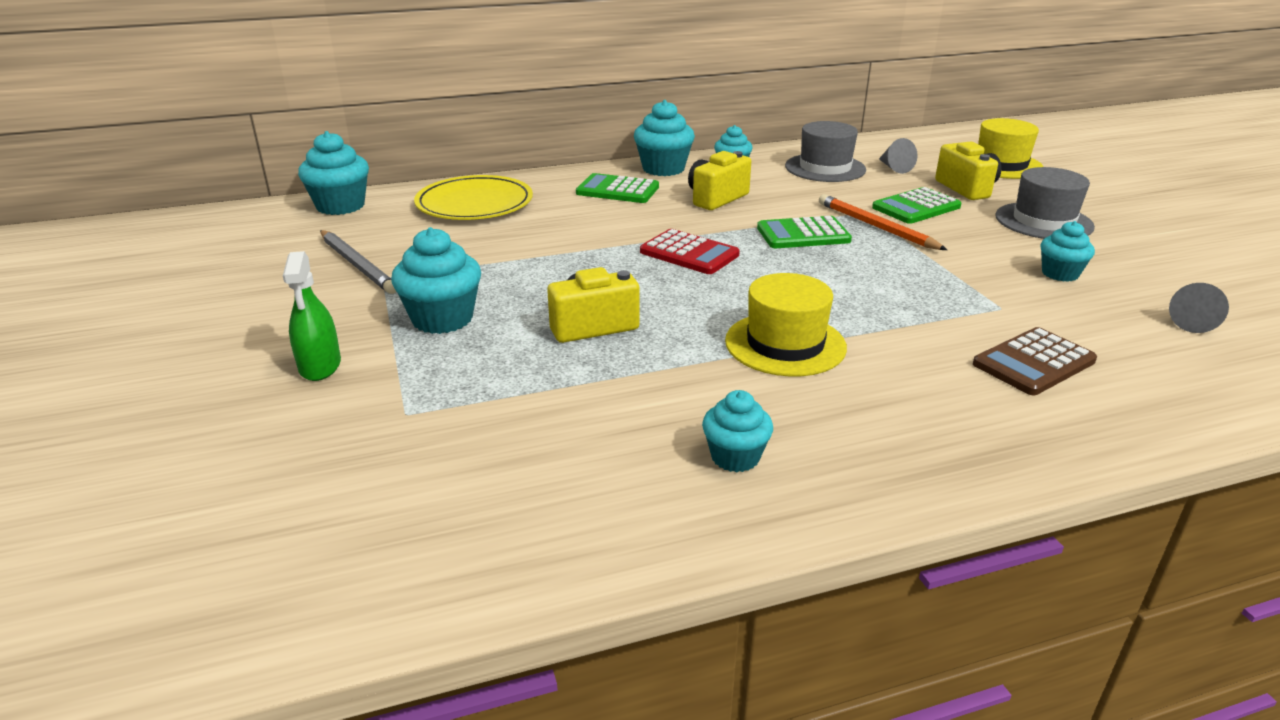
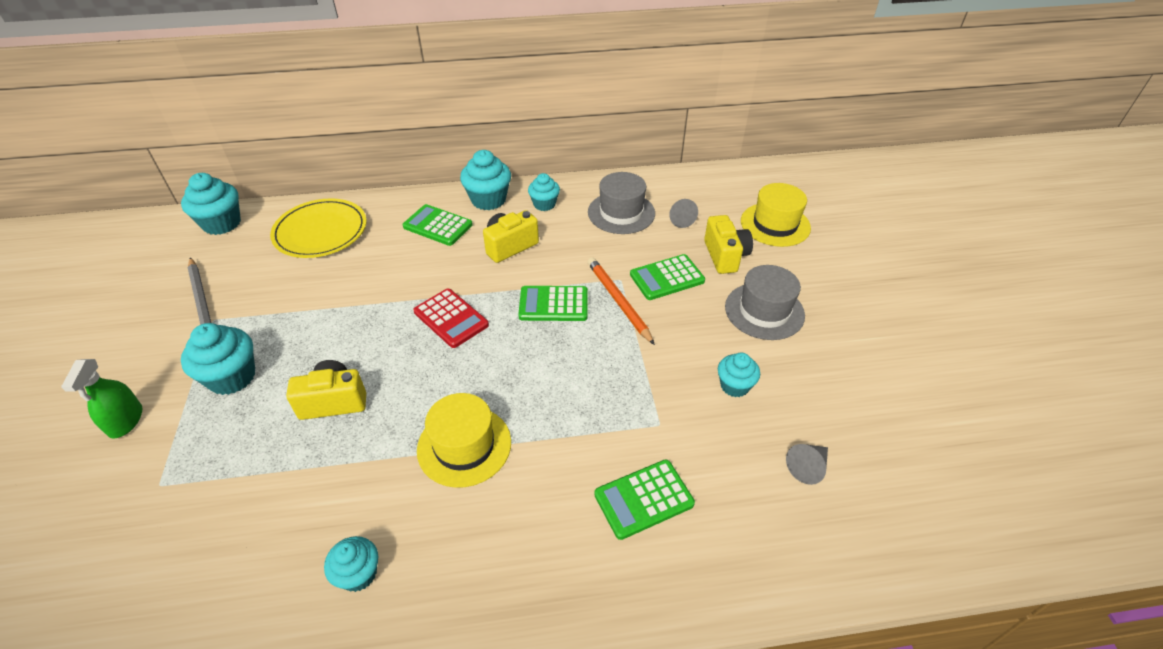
camera: 10 degrees right, 15 degrees up
(1033, 362) = (643, 499): brown calculator -> green calculator

